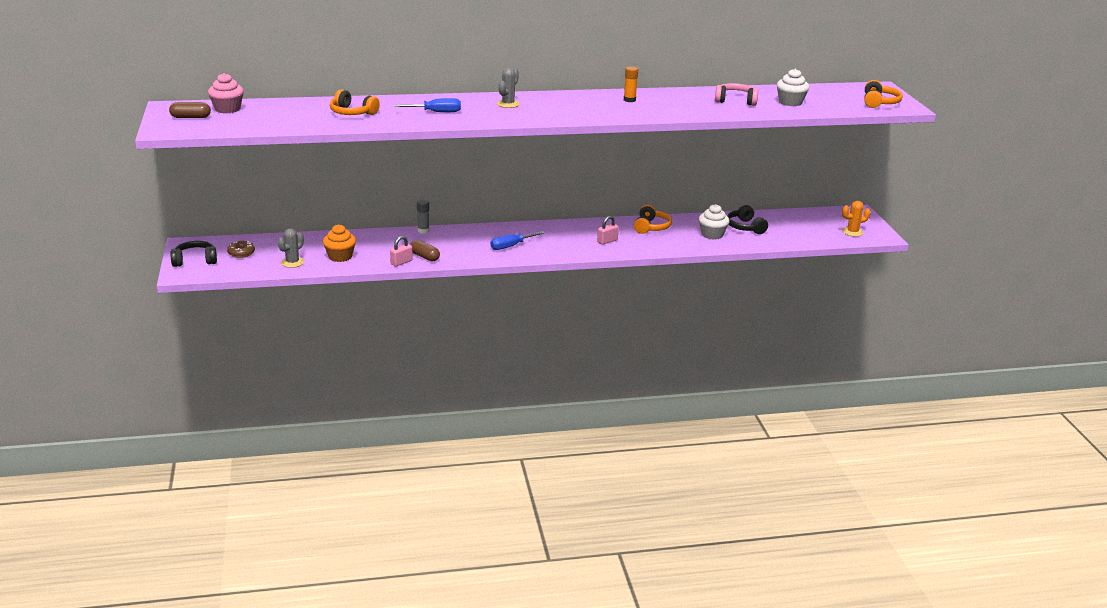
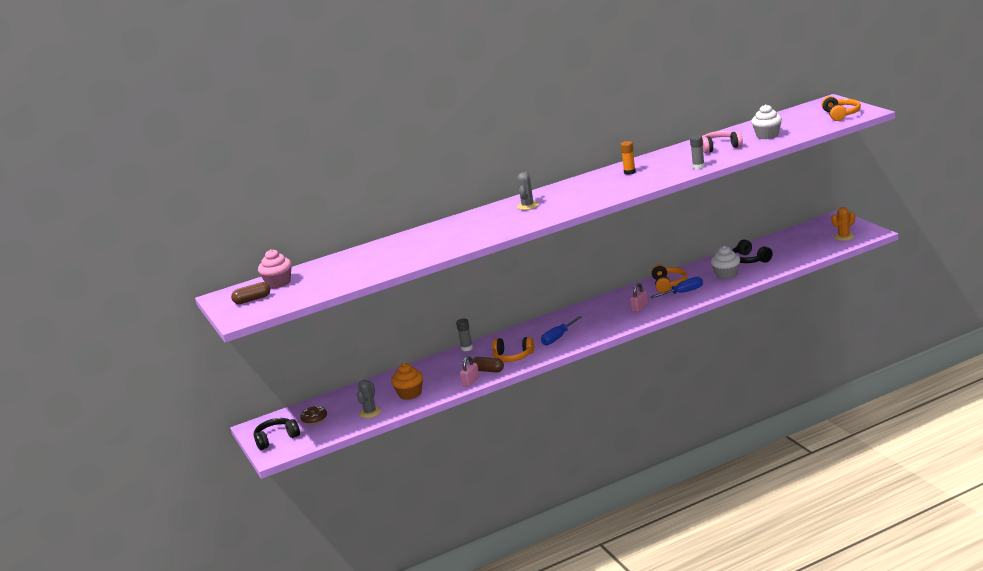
camera: 10 degrees left, 5 degrees down
(352, 113) = (397, 253): orange headphones -> orange headphones (513, 357)
(436, 112) = (471, 231): blue screwdriver -> blue screwdriver (683, 292)
(697, 113) = (698, 166): none -> grey glue stick

